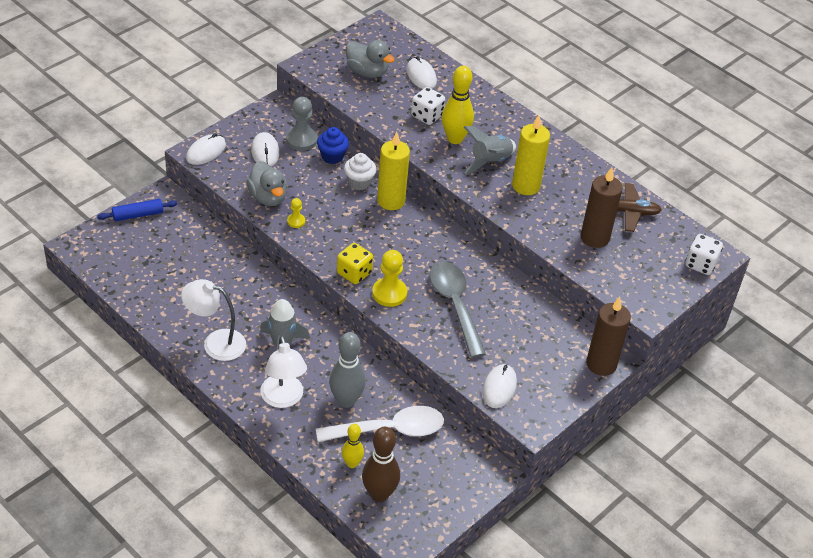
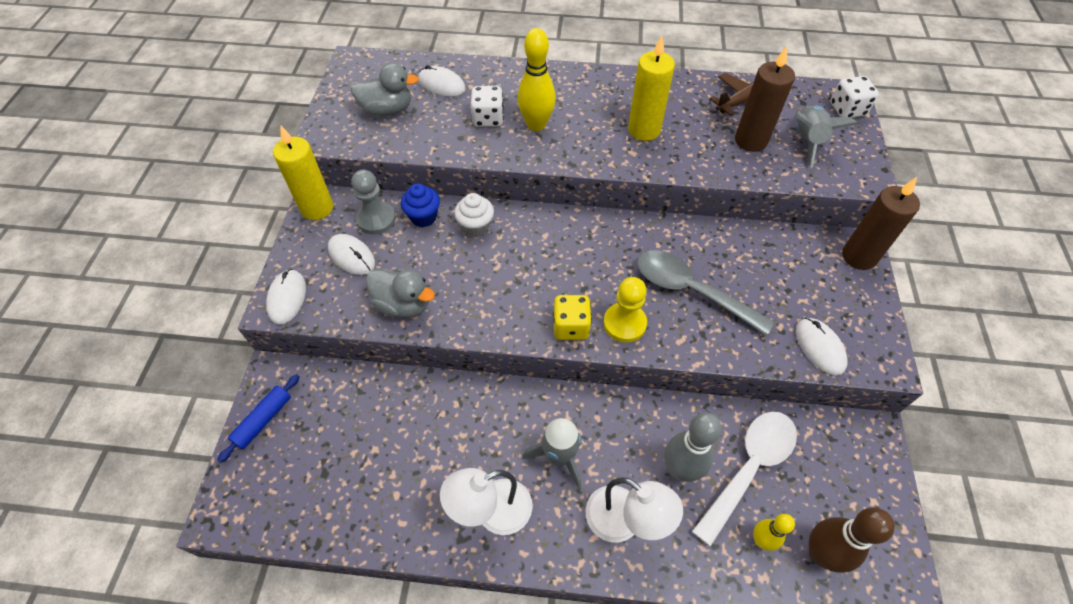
camera: 35 degrees left, 10 degrees up
(296, 221) = (458, 311): yellow pawn -> none
(391, 201) = (523, 225): yellow candle -> yellow candle (317, 208)
(490, 162) = (590, 127): grey rocket -> grey rocket (807, 141)

